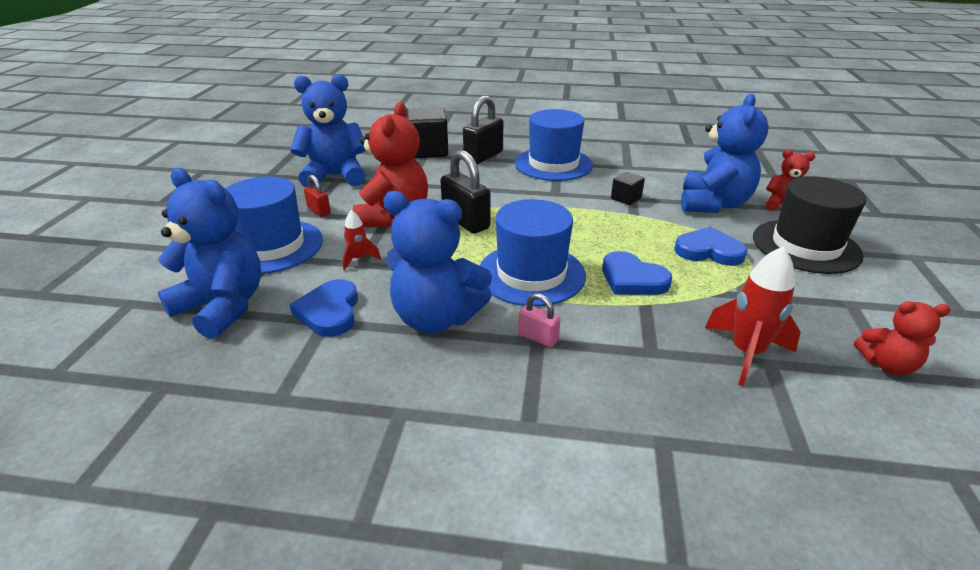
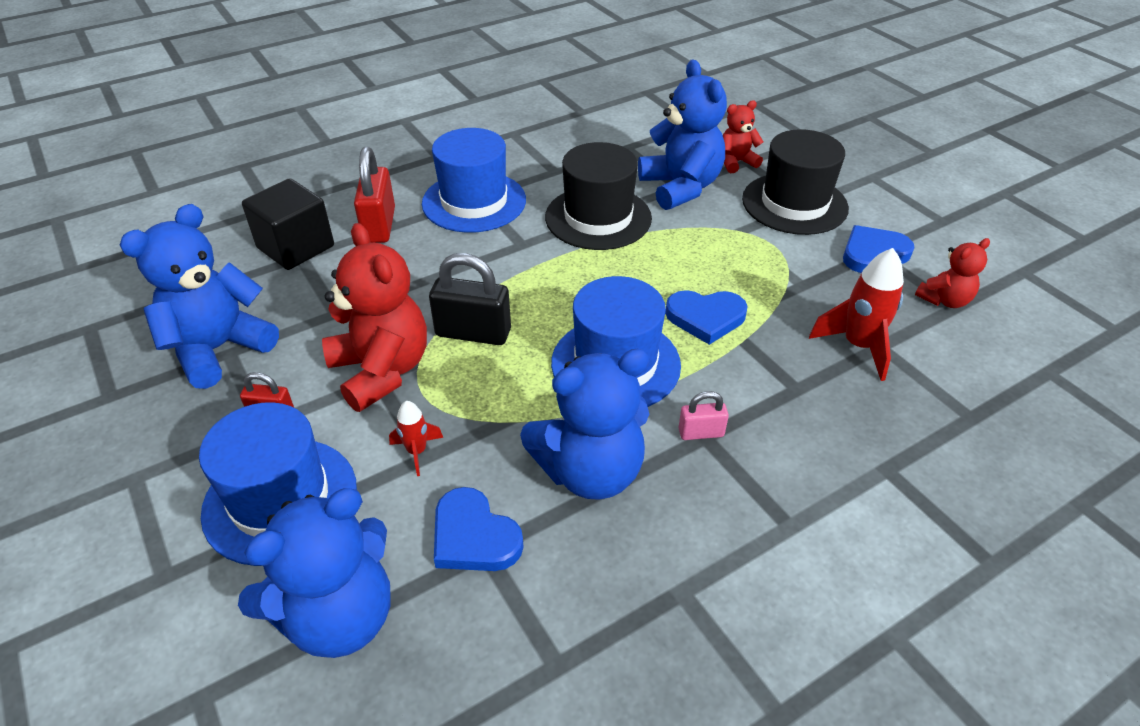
camera: 40 degrees left, 10 degrees up
(223, 307) = (339, 616): blue teddy bear -> blue teddy bear turned 150 degrees clockwise
(483, 156) = (379, 225): black padlock -> red padlock
(626, 198) = (598, 217): black cube -> black hat
(708, 251) = (731, 249): blue heart -> blue heart (873, 253)

